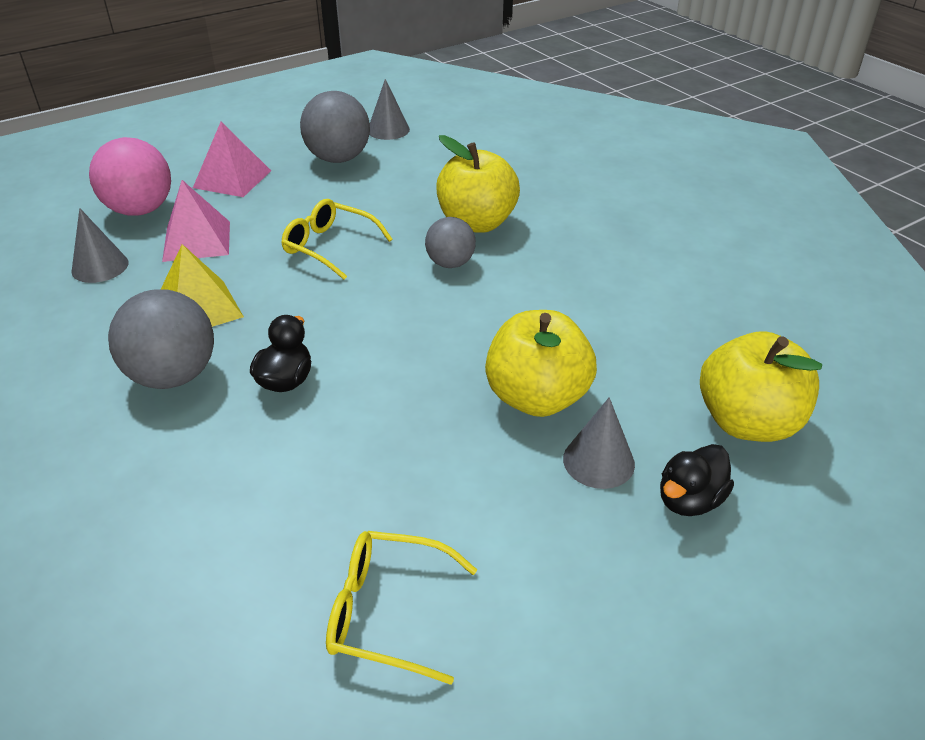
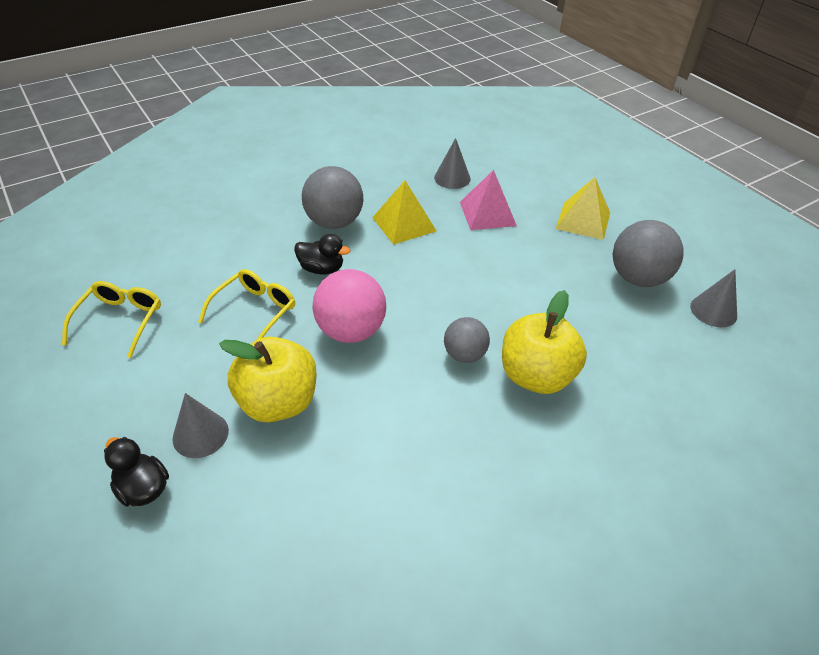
camera: 90 degrees right, 5 degrees up
(140, 210) = (526, 183): pink ball -> pink ball (351, 331)
(232, 179) = (583, 220): pink pyramid -> yellow pyramid
(329, 246) = (485, 280): yellow glasses -> yellow glasses (255, 311)
(747, 422) = (213, 556): yellow apple -> none

